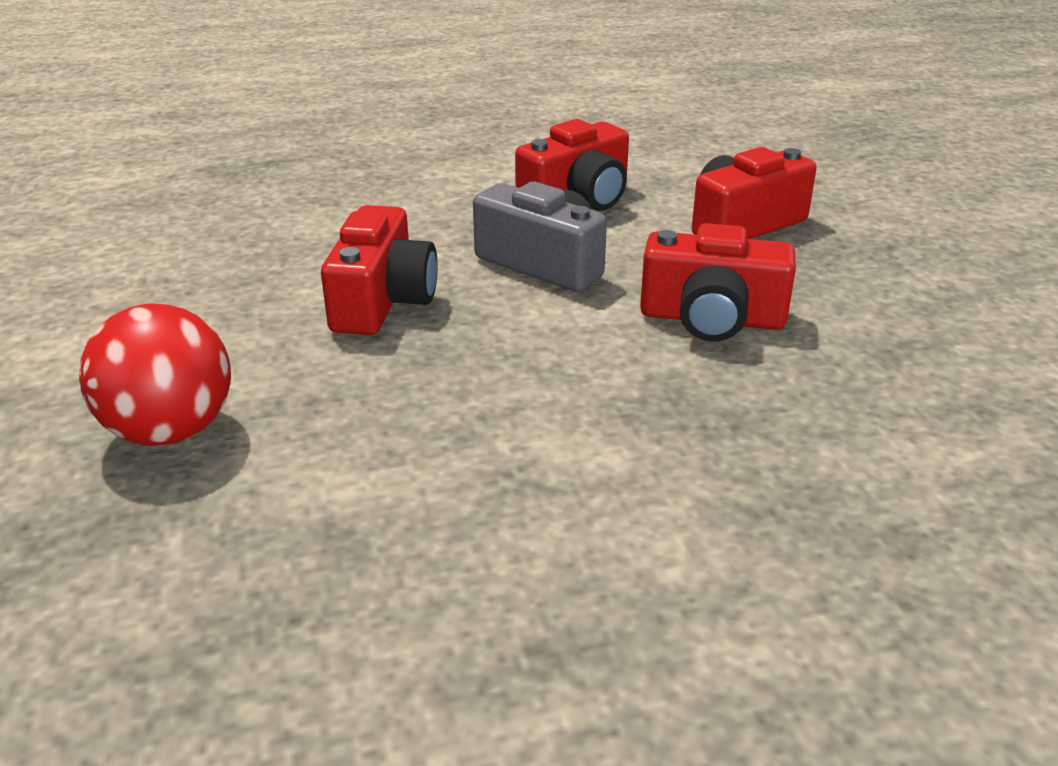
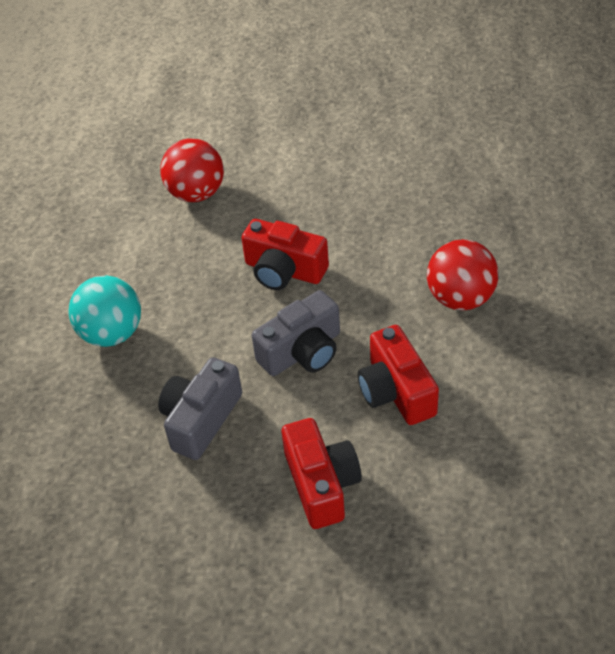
camera: 110 degrees right, 15 degrees up
(408, 179) = (460, 298): none -> red ball
(591, 447) = (112, 333): none -> turquoise ball
(712, 319) = (201, 419): red camera -> grey camera

